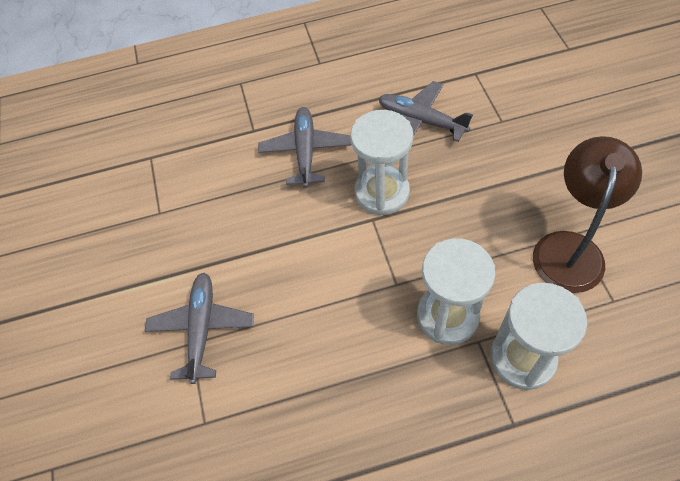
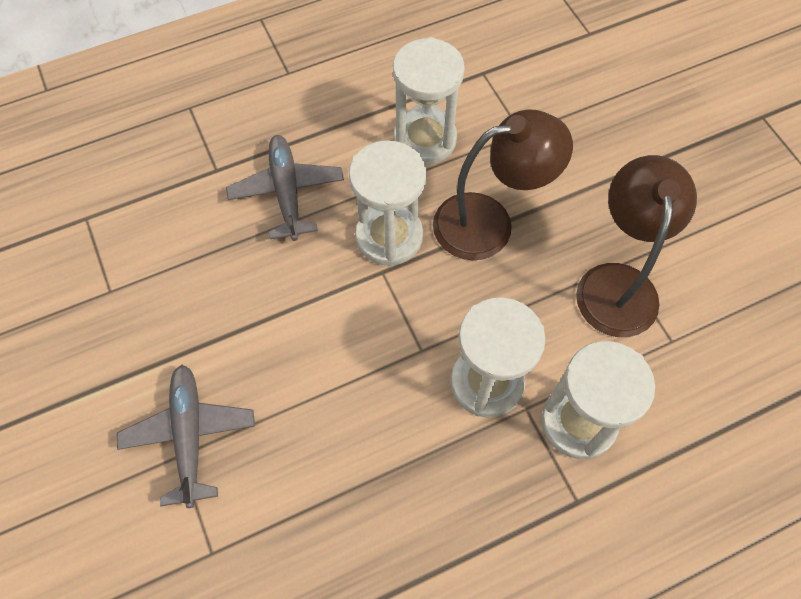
camera: 15 degrees left, 5 degrees up
(421, 120) = (425, 139): grey plane -> white hourglass
(465, 189) = (489, 223): none -> brown lamp

